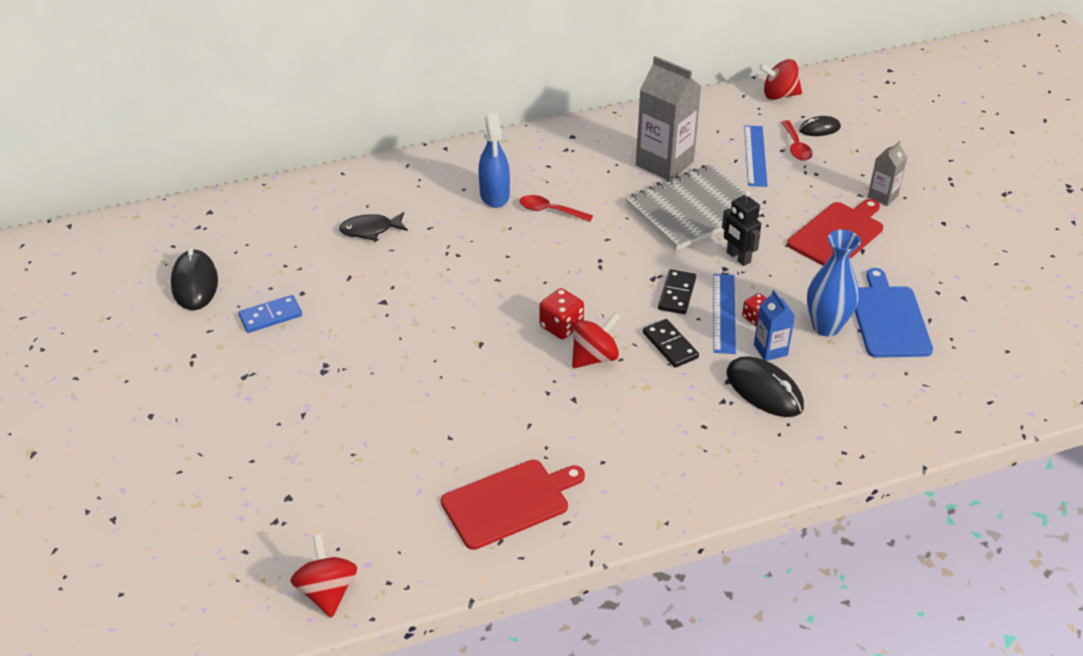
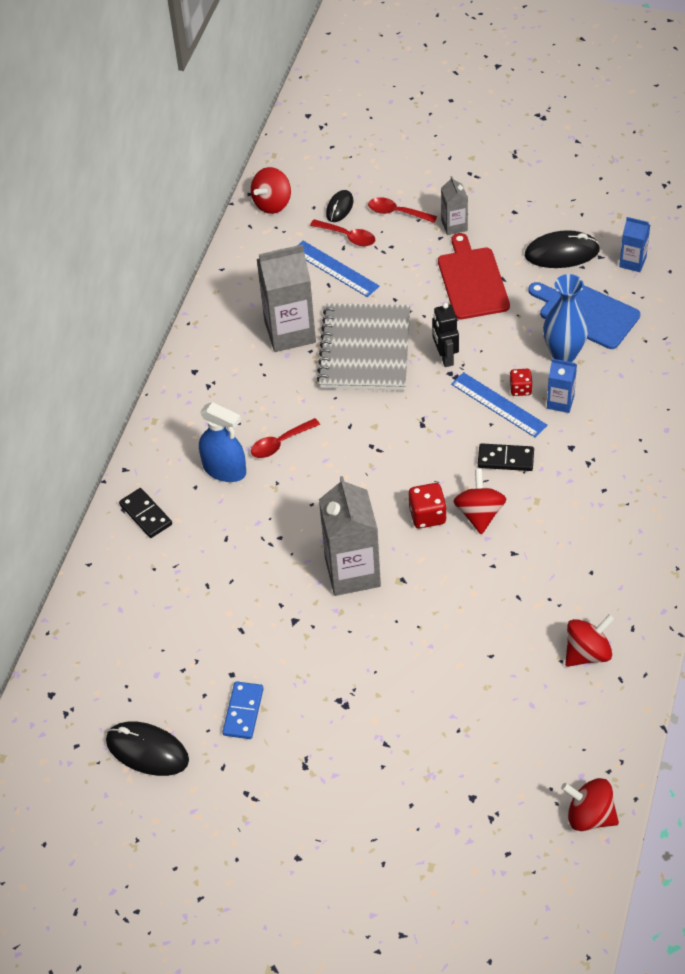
camera: 50 degrees left, 10 degrees up
(370, 230) = (191, 583): black fish -> none
(461, 311) = (352, 572): none -> grey carton
(509, 502) = (587, 653): red cutting board -> red spinning top
(676, 294) = (453, 420): black domino -> black domino (145, 515)
(738, 257) = (445, 357): black robot -> black robot turned 75 degrees clockwise
(764, 390) = (597, 432): black mouse -> black mouse (562, 253)
(854, 159) = (396, 212): none -> red spoon
(985, 321) = (632, 262): none -> blue carton

